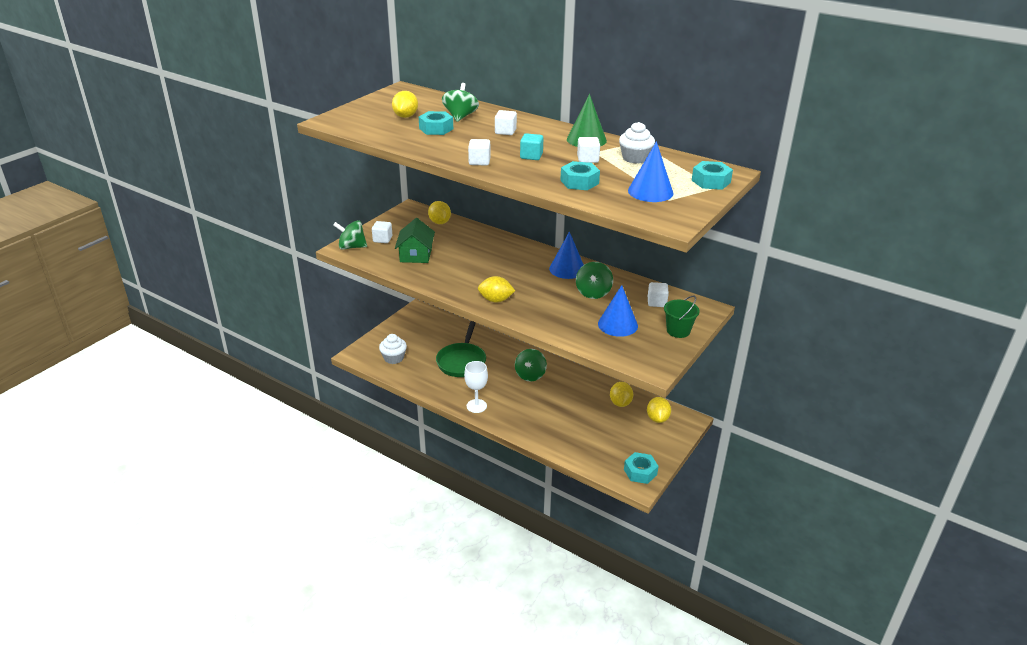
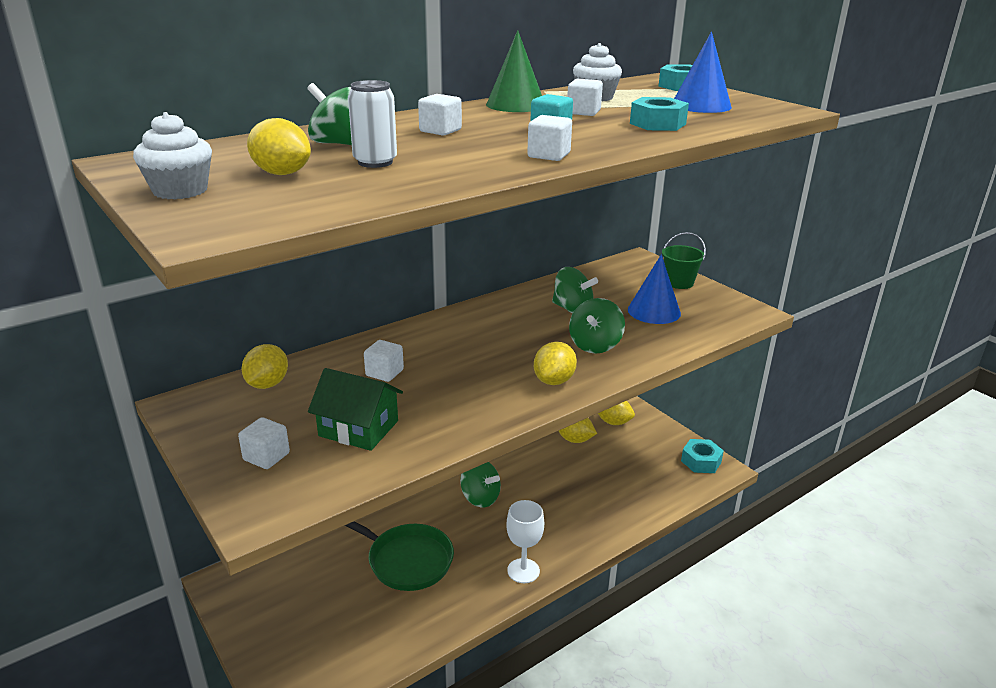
camera: 70 degrees left, 5 degrees down
(352, 247) = (260, 502): green spinning top -> green spinning top (595, 345)
(394, 358) = (340, 648): white cupcake -> white cupcake (180, 190)
(436, 129) = (375, 162): turquoise nut -> white can
(440, 222) = (267, 384): yellow lemon -> yellow lemon turned 75 degrees counterclockwise
(567, 269) = (502, 313): blue cone -> none
(656, 302) = (614, 279): white cube -> white cube (384, 373)

